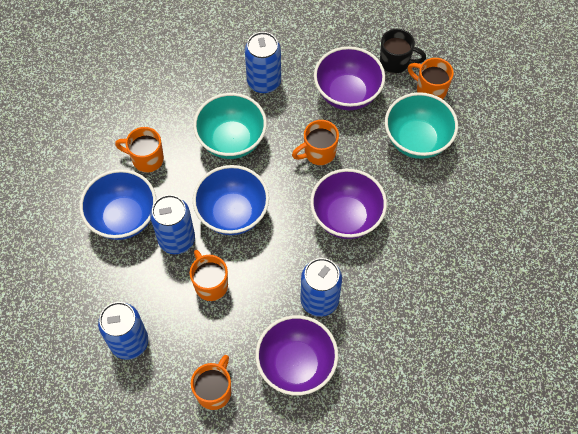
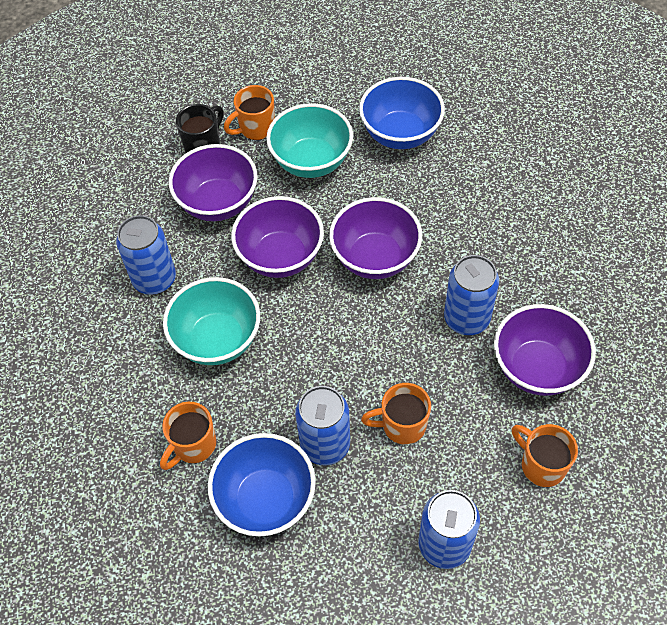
camera: 65 degrees left, 5 degrees down
(232, 213) = (318, 371): blue bowl -> blue bowl (400, 134)
(318, 153) = (280, 257): orange mug -> purple bowl

